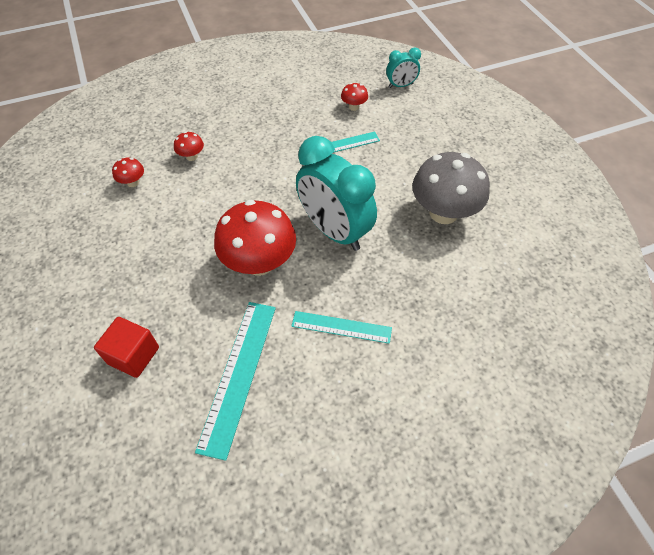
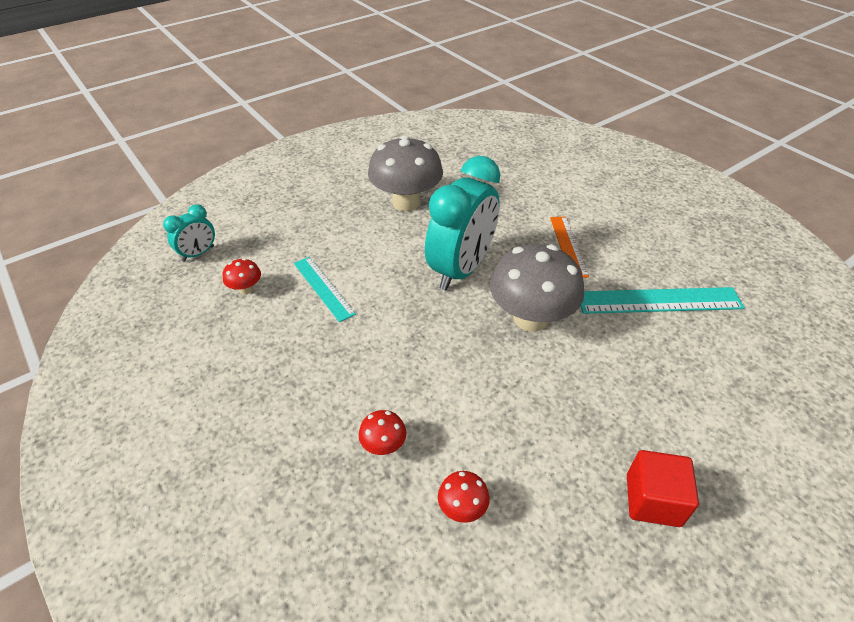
camera: 105 degrees left, 10 degrees down
(133, 355) = (702, 389): red cube -> red cube (653, 500)
(259, 263) = (530, 318): red mushroom -> grey mushroom
(341, 327) = (568, 246): turquoise ruler -> orange ruler
(401, 85) = (198, 254): turquoise clock -> turquoise clock turned 75 degrees clockwise

